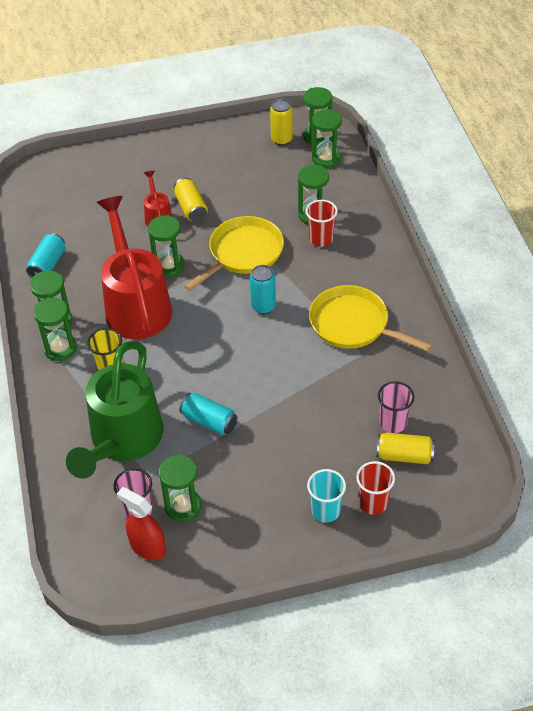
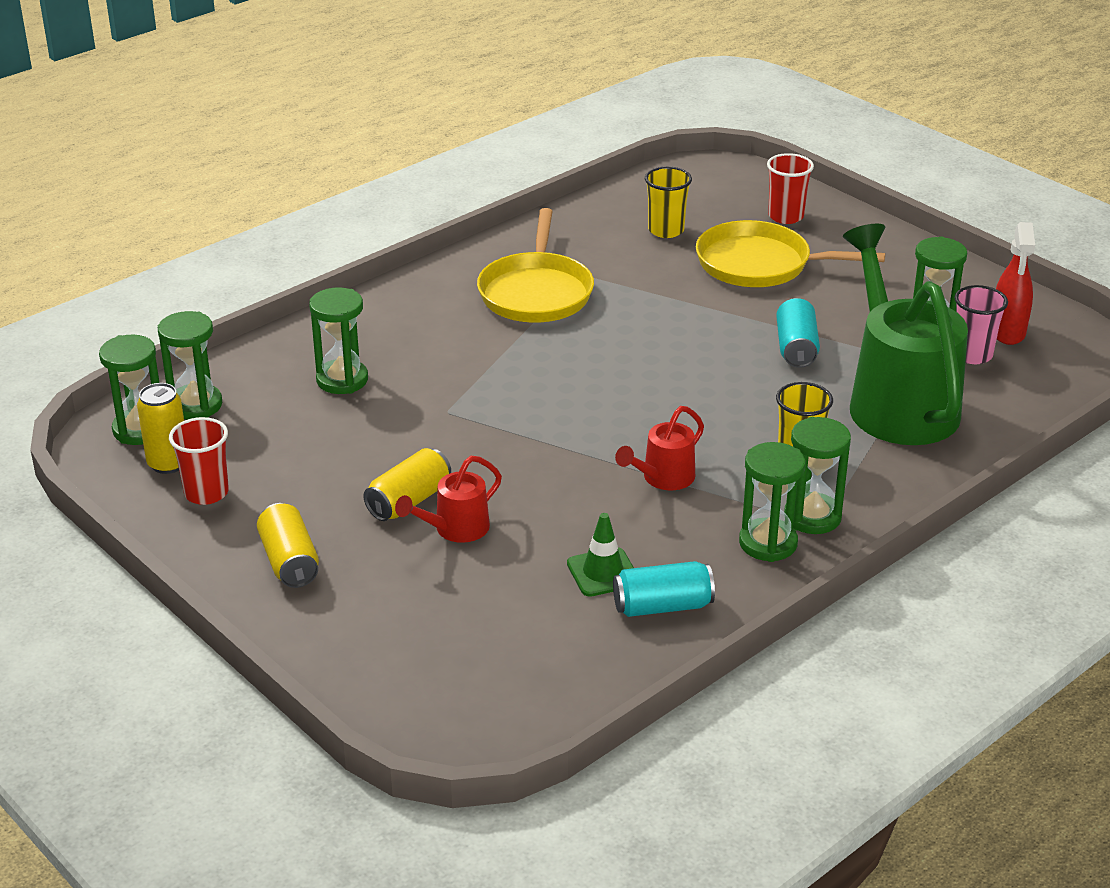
camera: 120 degrees left, 15 degrees down
(86, 254) = (603, 572): none -> green traffic cone
(122, 441) = (897, 401): green watering can -> green watering can turned 90 degrees counterclockwise
(136, 304) = (663, 478): red watering can -> red watering can, size x0.45
(169, 266) = (558, 476): green hourglass -> none
(243, 253) = (474, 417): yellow pan -> yellow pan (760, 264)
(263, 306) = (565, 367): turquoise can -> none
(321, 239) = (391, 359): red cup -> red cup (206, 493)
(325, 511) = (828, 240): turquoise cup -> none
(393, 423) = (666, 230): pink cup -> yellow cup
(404, 456) = (704, 214): yellow can -> yellow can (289, 561)

